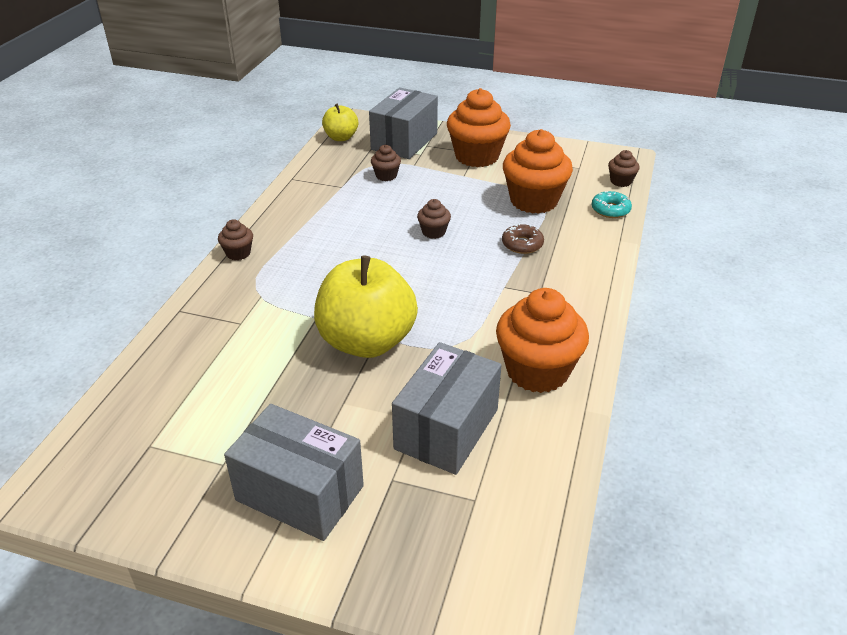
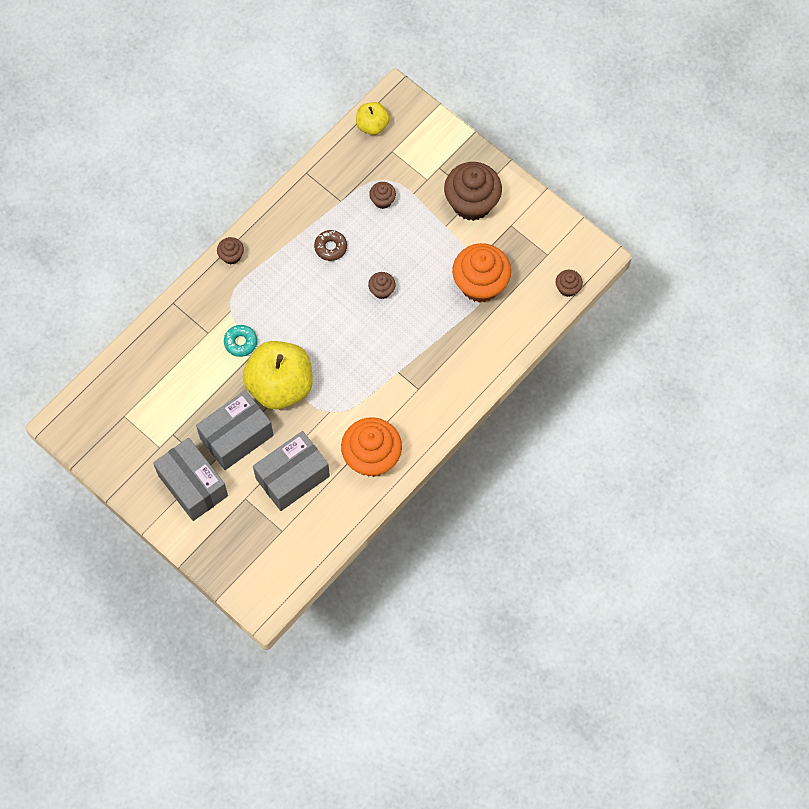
camera: 25 degrees right, 30 degrees up
(404, 141) = (423, 154): grey box -> grey box (236, 437)
(477, 156) = (472, 203): orange cupcake -> brown cupcake
(522, 244) = (438, 332): brown donut -> brown donut (330, 247)
(610, 210) = (532, 320): turquoise donut -> turquoise donut (241, 342)

